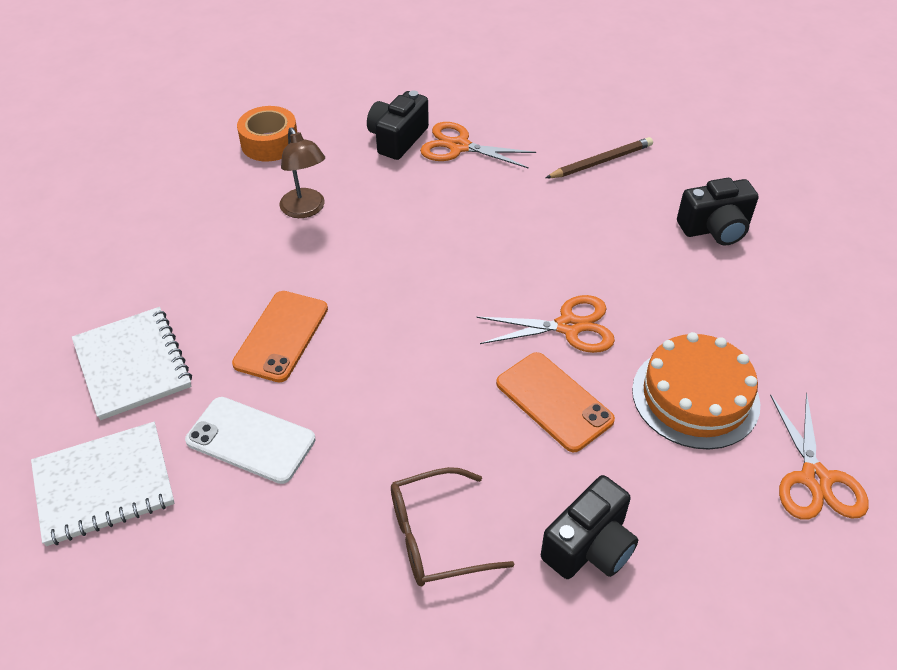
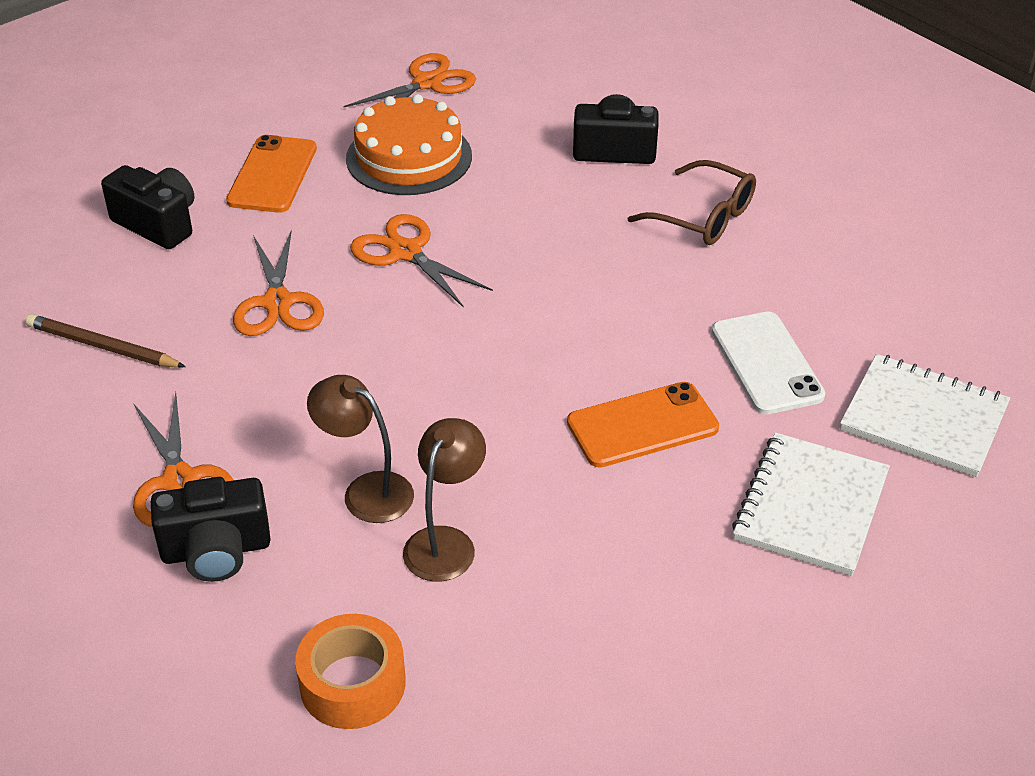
camera: 130 degrees left, 5 degrees down
(374, 201) = (366, 491): none -> brown lamp
(554, 401) = (504, 221): orange phone -> orange phone (272, 175)
(573, 242) = (277, 302): none -> orange scissors

